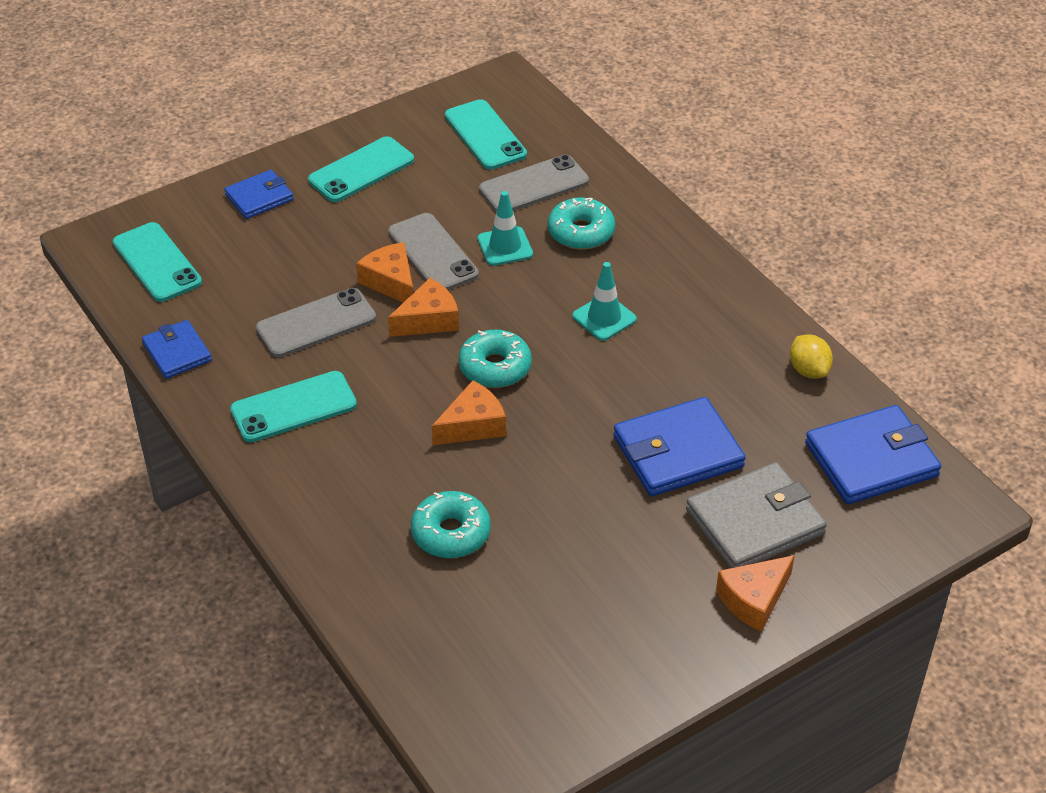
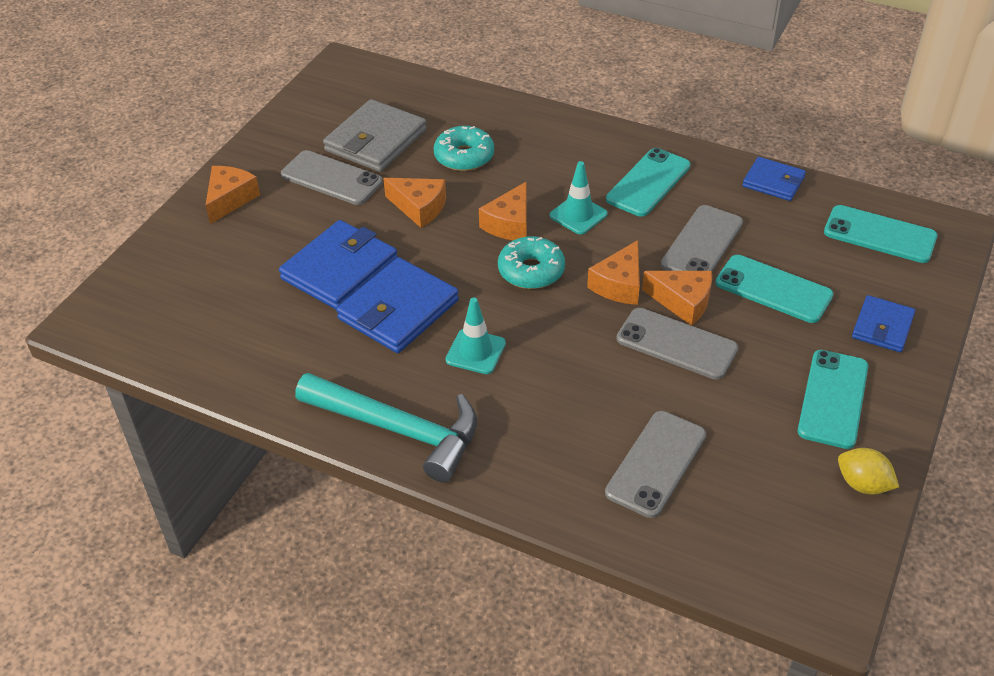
camera: 150 degrees right, 0 degrees up
(485, 135) = (764, 505): turquoise phone -> turquoise phone (773, 289)
(505, 246) = (620, 380): turquoise traffic cone -> turquoise traffic cone (578, 215)
(550, 487) = (419, 208): none -> orange cheese
(581, 232) = (564, 430): turquoise donut -> none
(620, 574) = (331, 178): none -> grey phone
(711, 285) = (399, 429): none -> turquoise hammer
(755, 522) = (252, 245): grey wallet -> grey wallet (375, 140)
(808, 370) = (263, 383): yellow lemon -> yellow lemon (863, 484)
(871, 460) = (176, 327): blue wallet -> blue wallet (398, 309)

